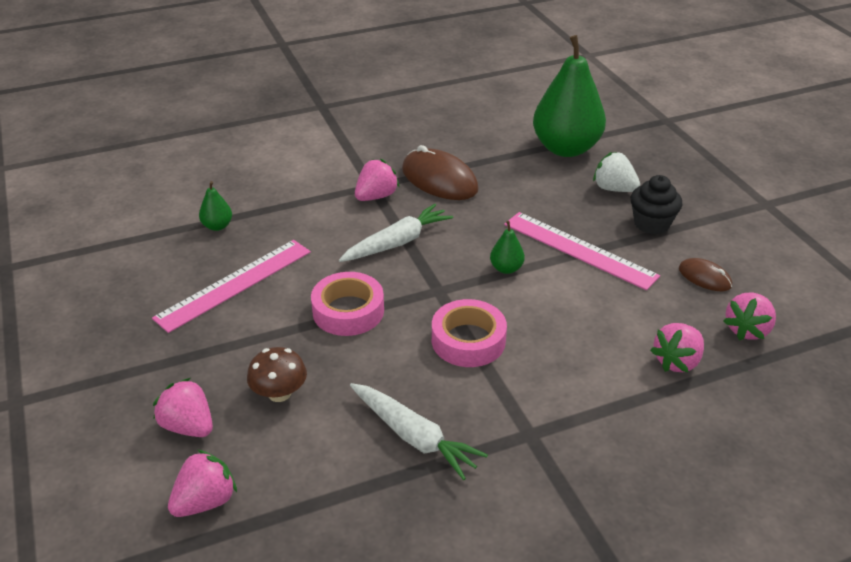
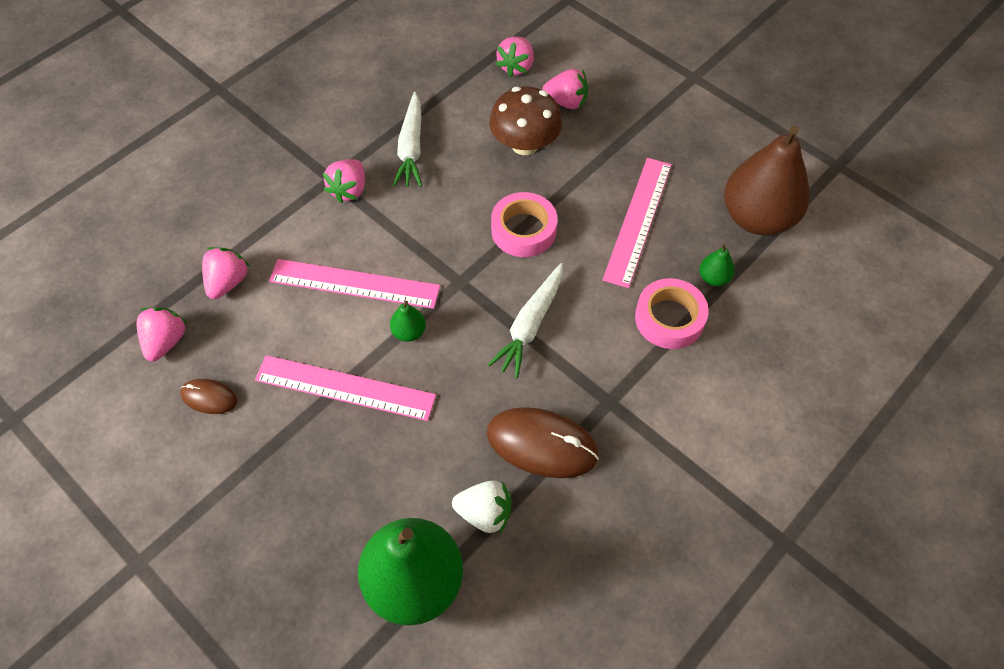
camera: 155 degrees right, 20 degrees up
(130, 252) = (757, 218): none -> brown pear
(279, 393) = (525, 144): brown mushroom -> brown mushroom, size x1.56
(376, 196) = (593, 385): pink strawberry -> pink strawberry (349, 190)
(414, 436) = (411, 148): white carrot -> white carrot turned 105 degrees counterclockwise
(468, 340) = (409, 239): pink tape -> pink tape (669, 318)
(542, 319) = (354, 284): none -> pink ruler
(614, 189) = (331, 514): white strawberry -> white strawberry (484, 513)
(651, 223) = (275, 464): black cupcake -> none

